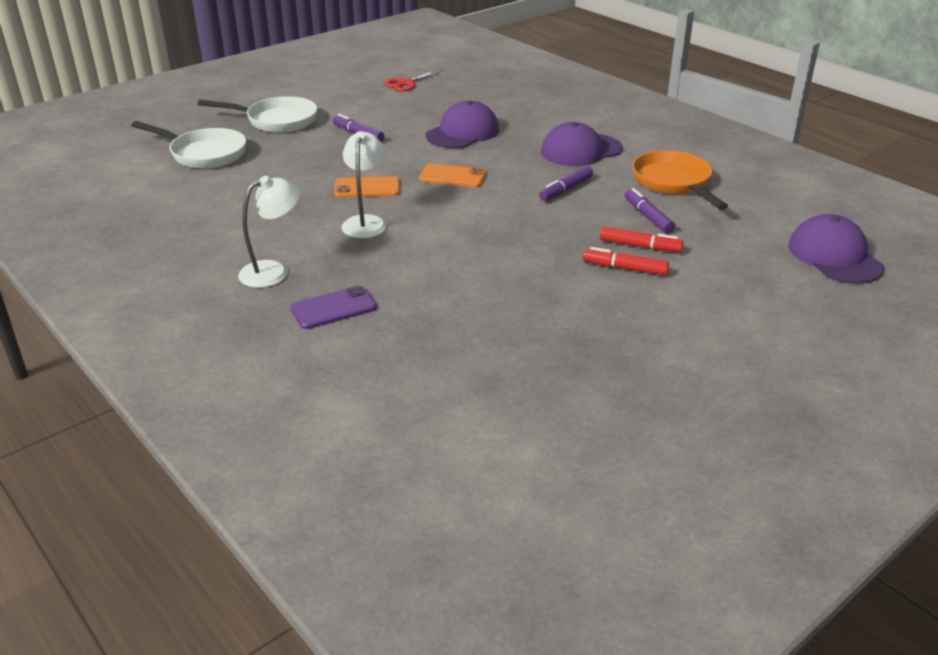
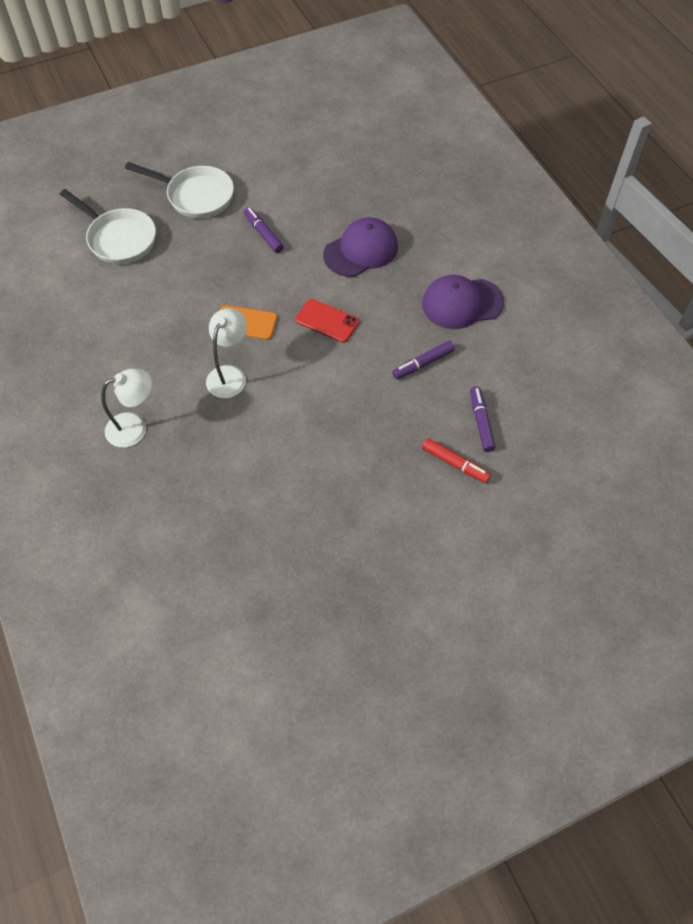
camera: 15 degrees right, 25 degrees up
(333, 308) = (169, 488): purple phone -> none
(406, 83) = (336, 152): red scissors -> none
(452, 176) = (327, 321): orange phone -> red phone
(624, 268) = (428, 492): red marker -> none
(674, 183) = (528, 375): orange pan -> none
(834, 256) = (625, 519): purple cap -> none

